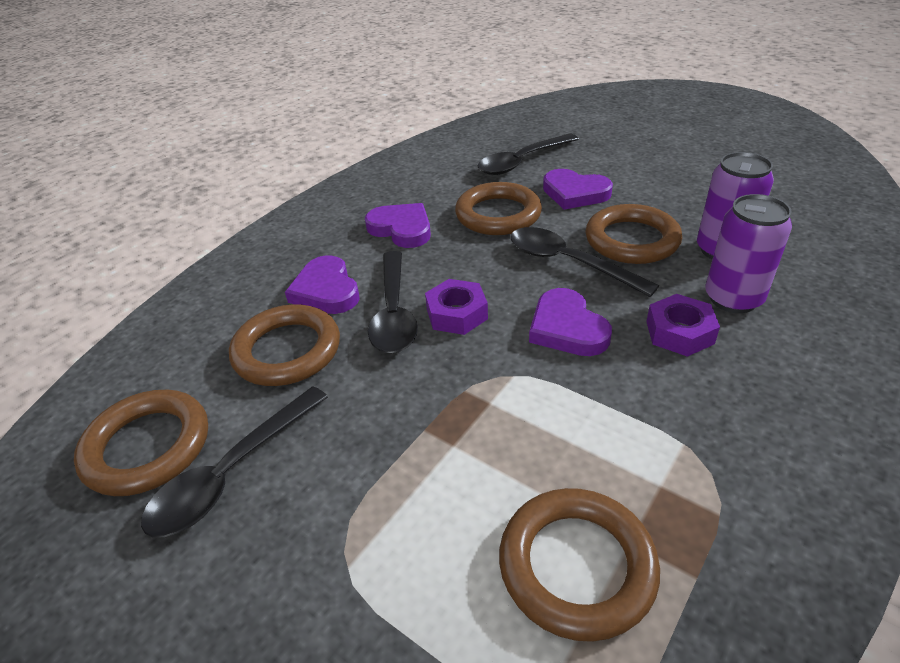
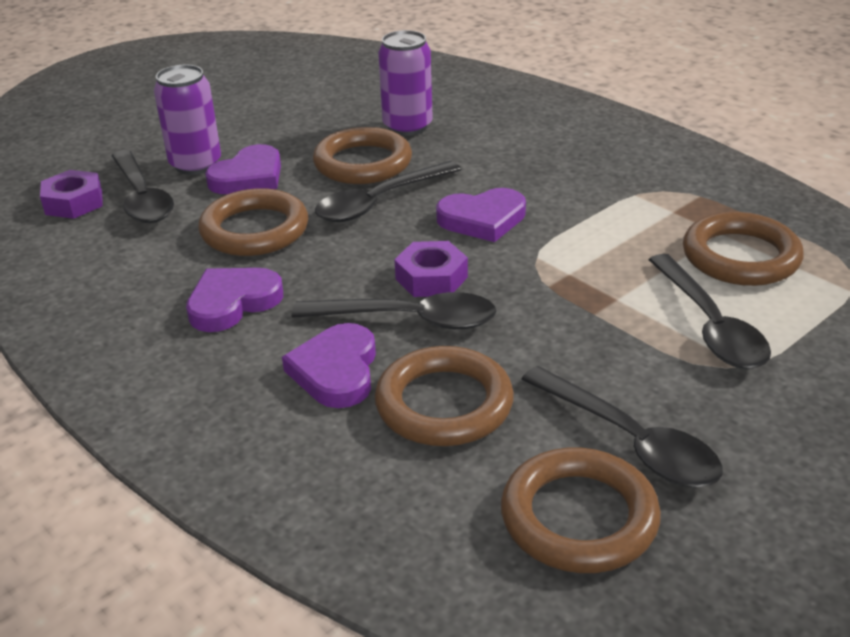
camera: 80 degrees left, 5 degrees down
(326, 290) = (336, 371): purple heart -> purple heart turned 105 degrees clockwise
(418, 533) = (709, 325): none -> black spoon
(679, 332) = (511, 169): purple nut -> purple nut (74, 202)
(733, 299) = (478, 138): purple can -> purple can (195, 164)

